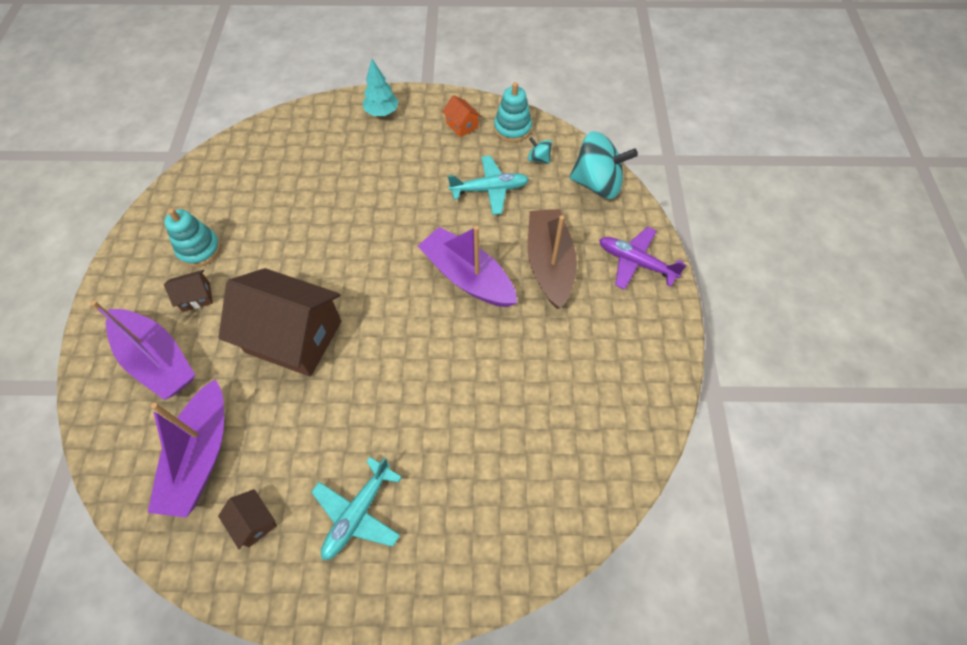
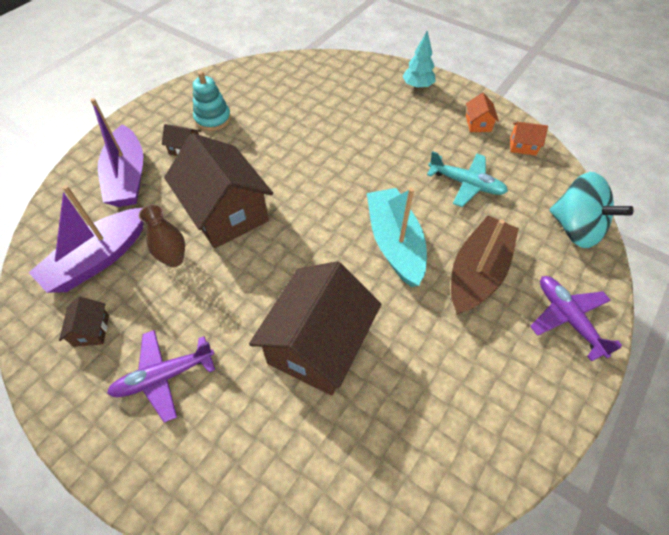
camera: 35 degrees right, 5 degrees down
(279, 409) = (174, 259): none -> brown vase
(358, 513) = (164, 376): turquoise plane -> purple plane
(467, 277) = (394, 243): purple boat -> turquoise boat
(467, 401) = (318, 345): none -> brown house
(512, 128) = (523, 146): turquoise stacking toy -> orange house
(538, 158) = (530, 180): turquoise spinning top -> none

